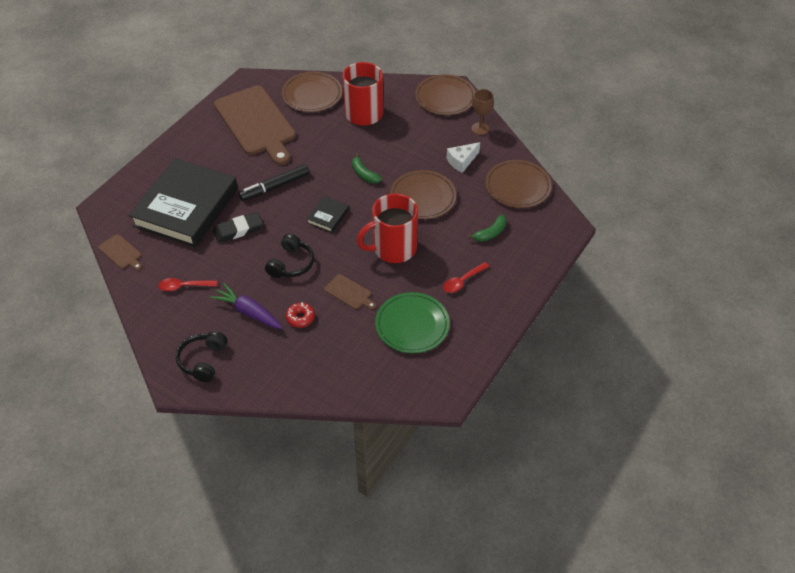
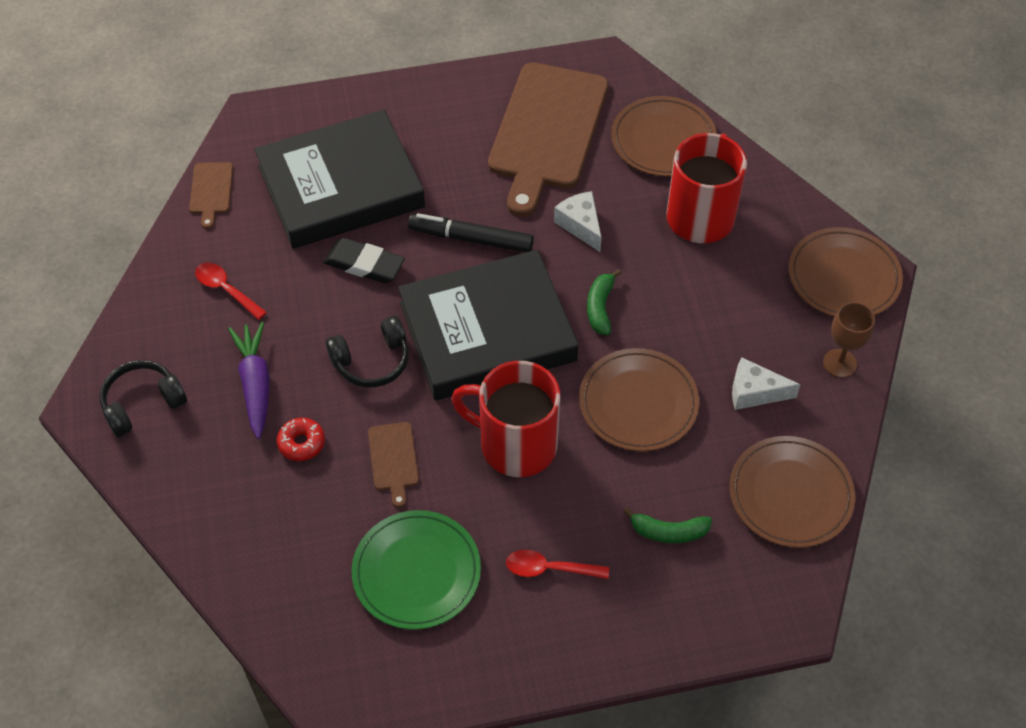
camera: 45 degrees right, 5 degrees up
(317, 149) = (580, 225): none -> white cheese
(328, 216) = (487, 332): black book -> black book, size x2.49

